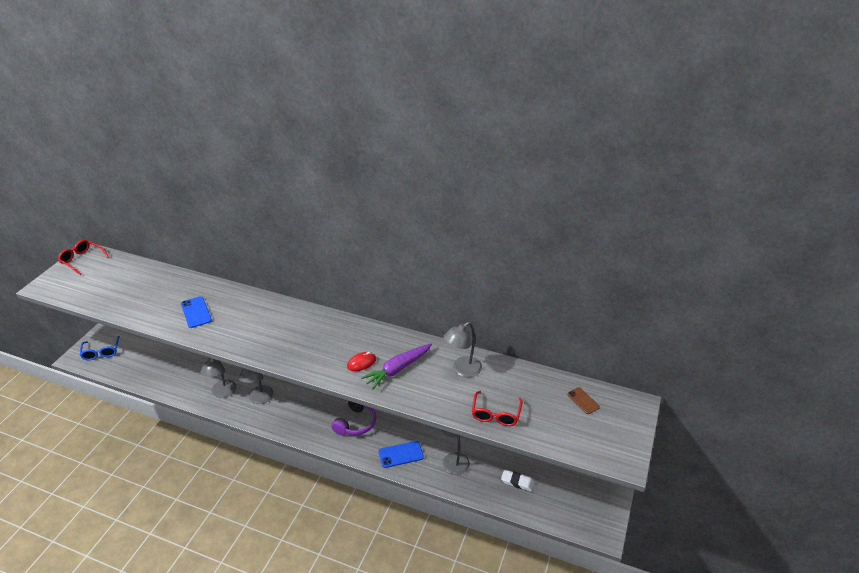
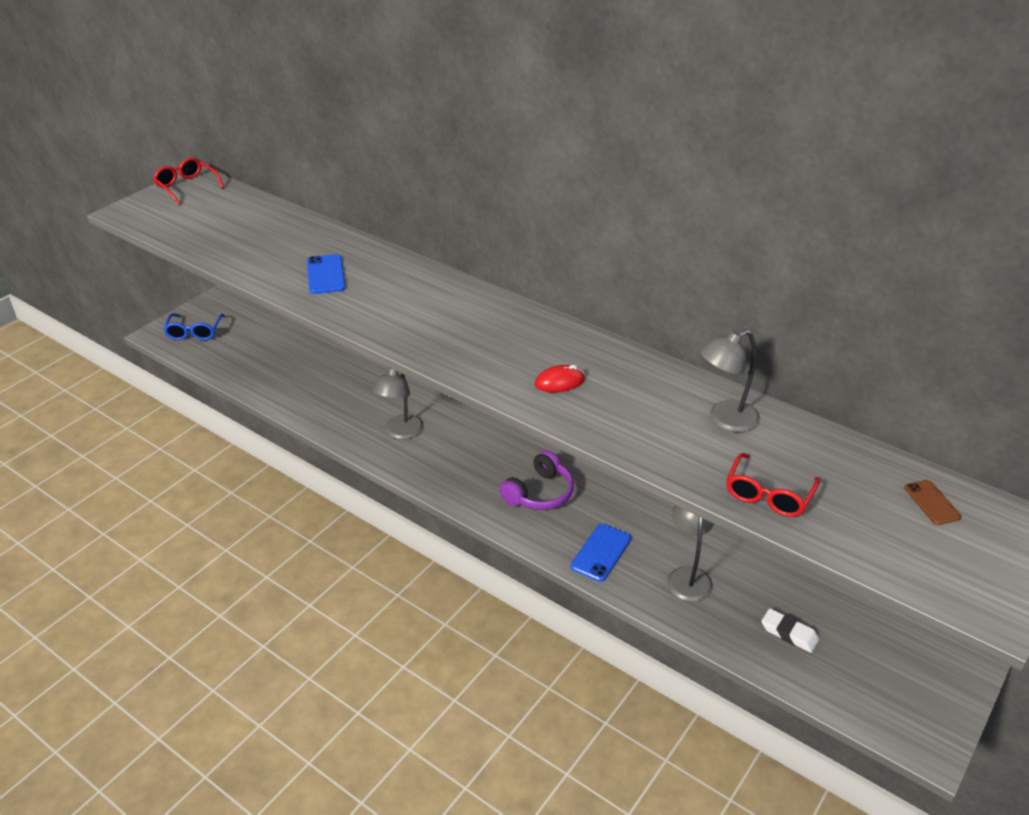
camera: 15 degrees right, 0 degrees up
(222, 393) = (349, 415): grey lamp -> none
(397, 369) = (616, 401): purple carrot -> none
(401, 454) = (601, 552): blue phone -> blue phone turned 60 degrees counterclockwise

